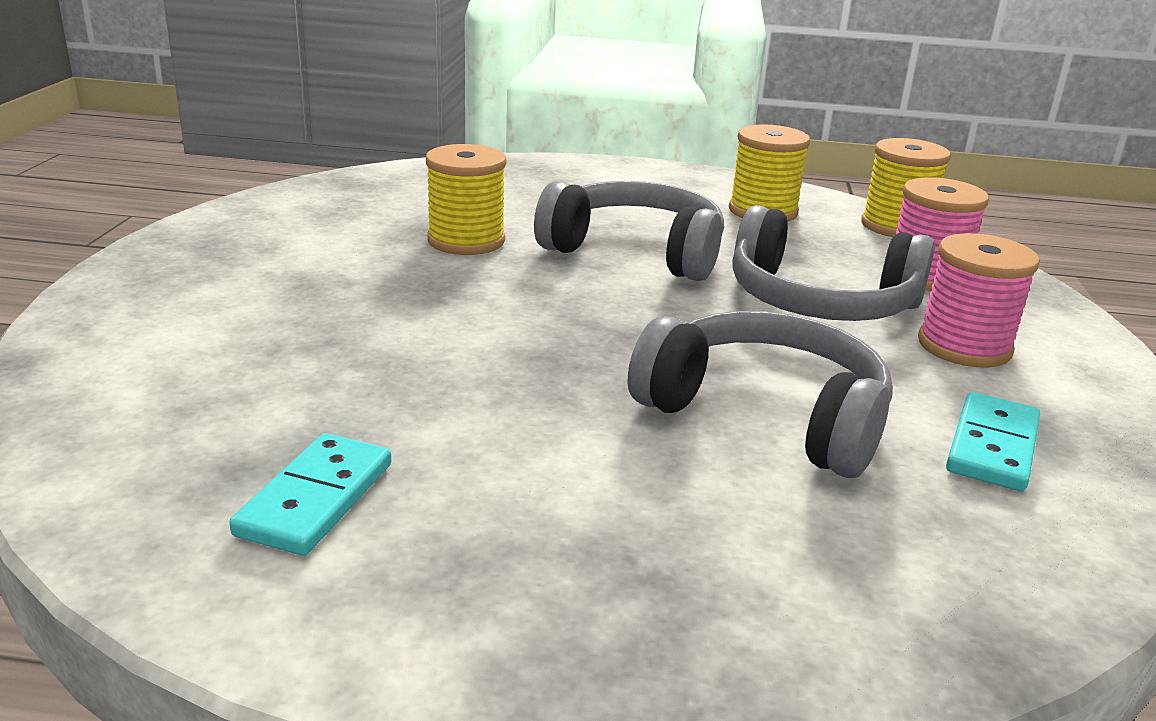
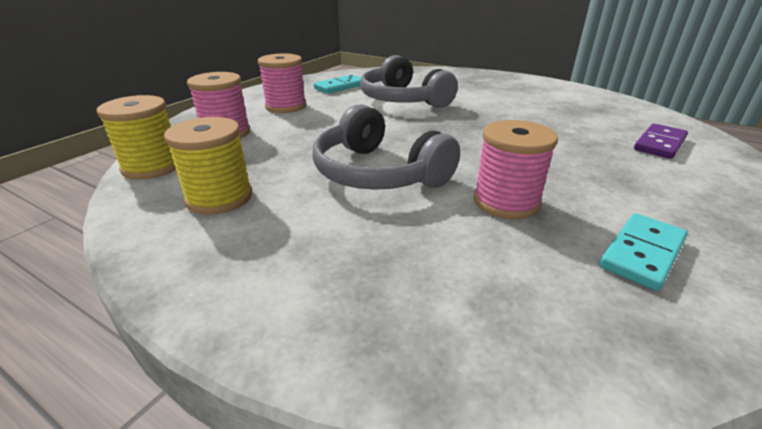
camera: 155 degrees left, 5 degrees up
(184, 360) = (659, 144): none -> purple domino
(316, 499) = (568, 101): turquoise domino -> turquoise domino (642, 253)
(466, 241) = (506, 202): yellow spool -> pink spool
(819, 302) = (313, 129): grey headphones -> none

